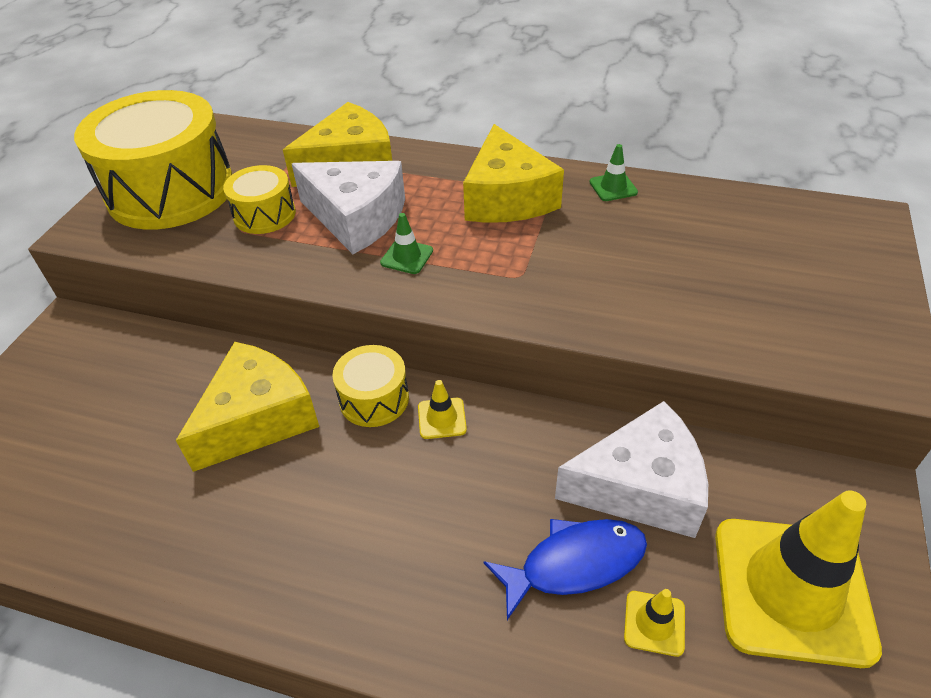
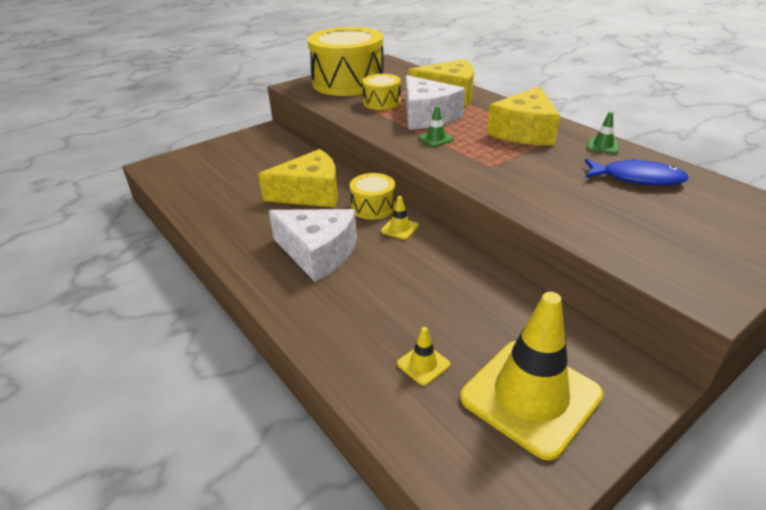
camera: 35 degrees right, 10 degrees down
(574, 564) = (406, 318): blue fish -> blue fish (637, 178)
(640, 487) = (483, 305): white cheese -> white cheese (318, 253)

